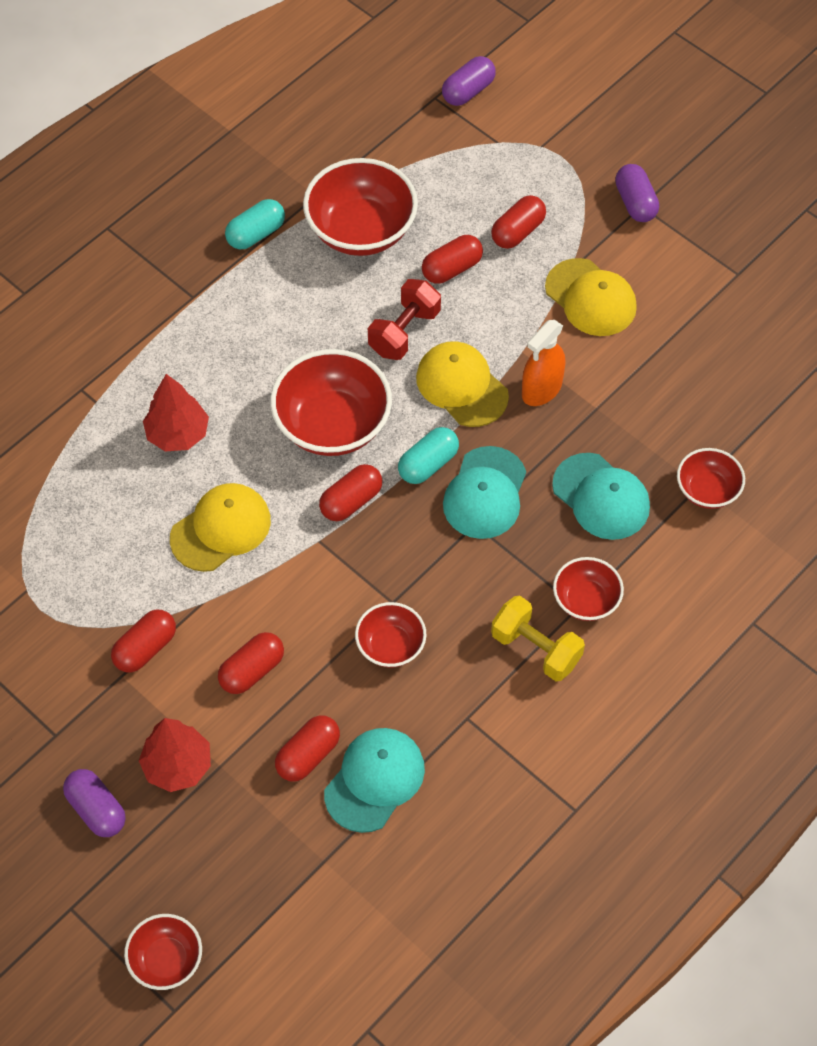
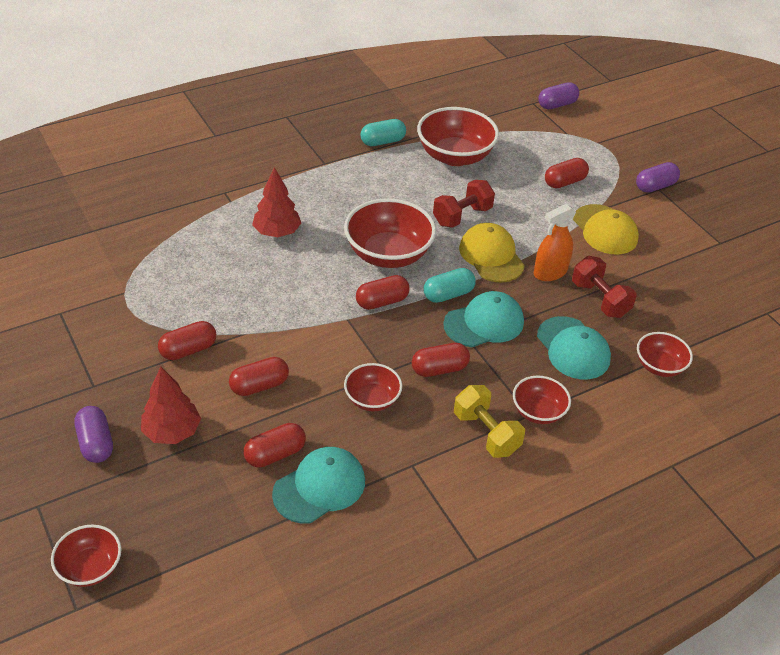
camera: 15 degrees right, 15 degrees down
(221, 529) = (280, 293): yellow cap -> none
(452, 269) = (510, 190): red capsule -> red capsule (439, 369)
(485, 493) = (484, 323): turquoise cap -> turquoise cap turned 150 degrees counterclockwise
(613, 412) = (600, 299): none -> red dumbbell
(635, 203) = (655, 186): purple capsule -> purple capsule turned 60 degrees clockwise

